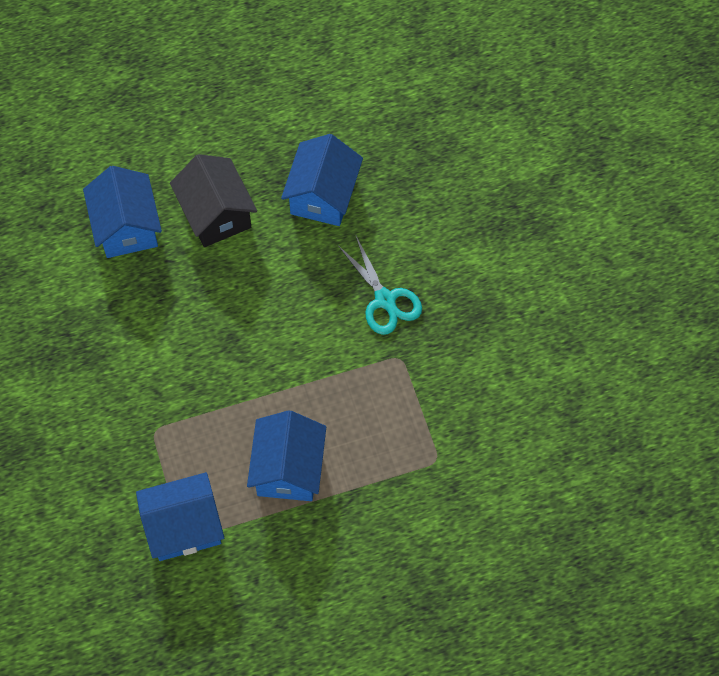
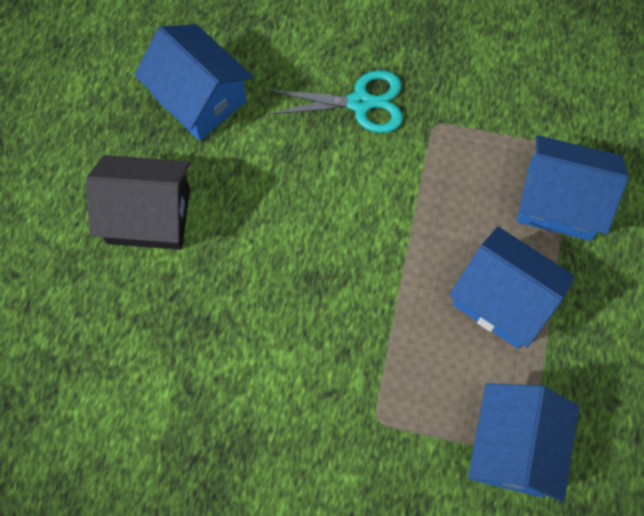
camera: 60 degrees left, 5 degrees up
(127, 227) = (100, 320): blue house -> blue house (559, 202)

